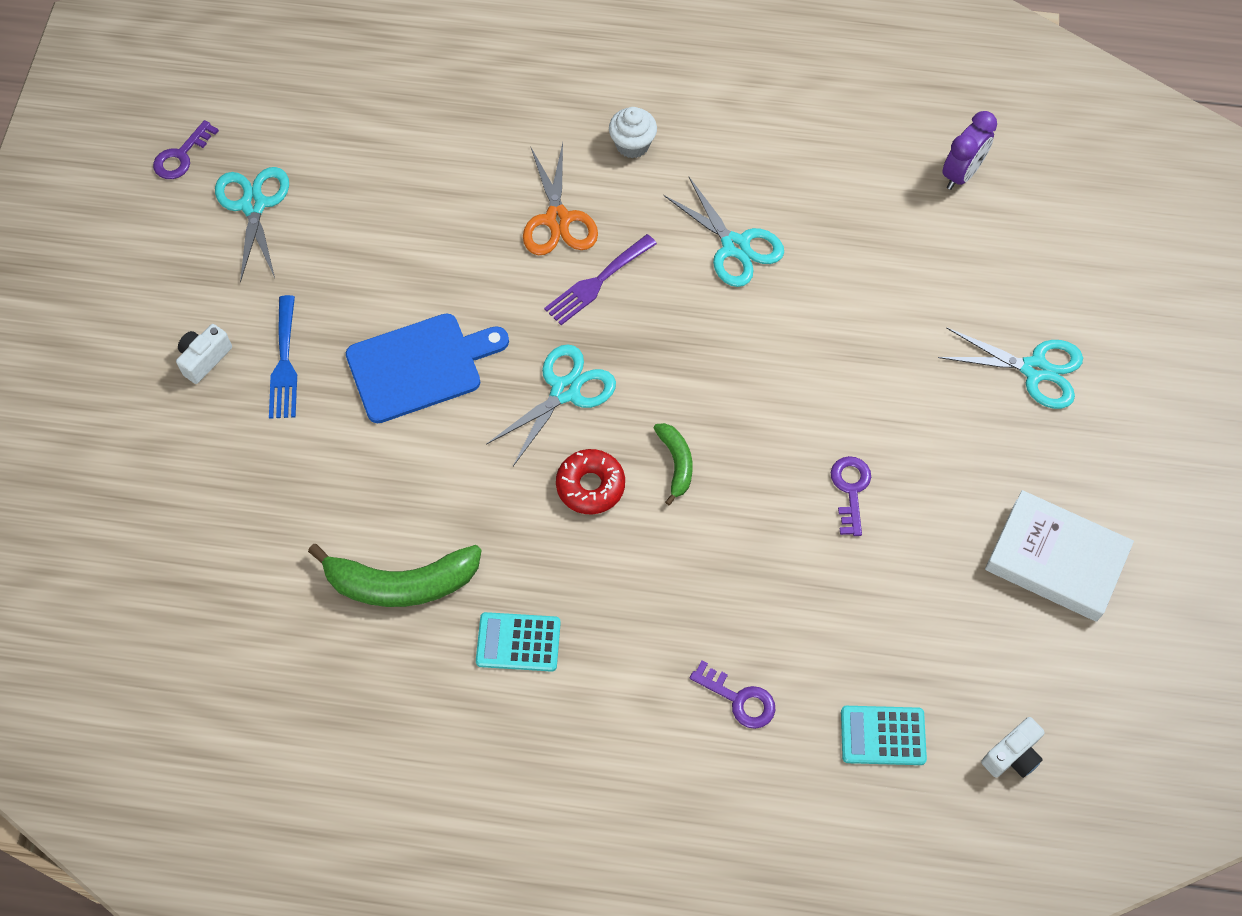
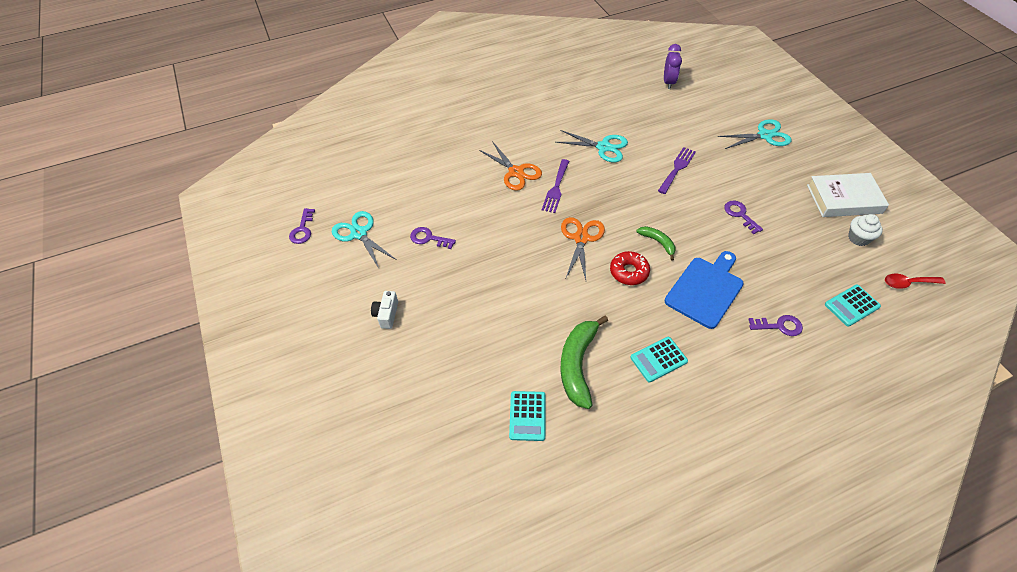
camera: 30 degrees left, 10 degrees down
(280, 613) = (527, 416): none -> turquoise calculator
(284, 363) = (432, 295): blue fork -> none
(345, 267) = (429, 238): none -> purple key
(401, 583) = (578, 365): green banana -> green banana turned 135 degrees clockwise
(420, 366) = (503, 262): blue cutting board -> blue cutting board (705, 289)
(565, 391) = (581, 238): turquoise scissors -> orange scissors
(632, 144) = (524, 130): white cupcake -> white cupcake (858, 238)
(823, 351) = (677, 168): none -> purple fork
(1012, 755) = (908, 283): white camera -> red spoon

